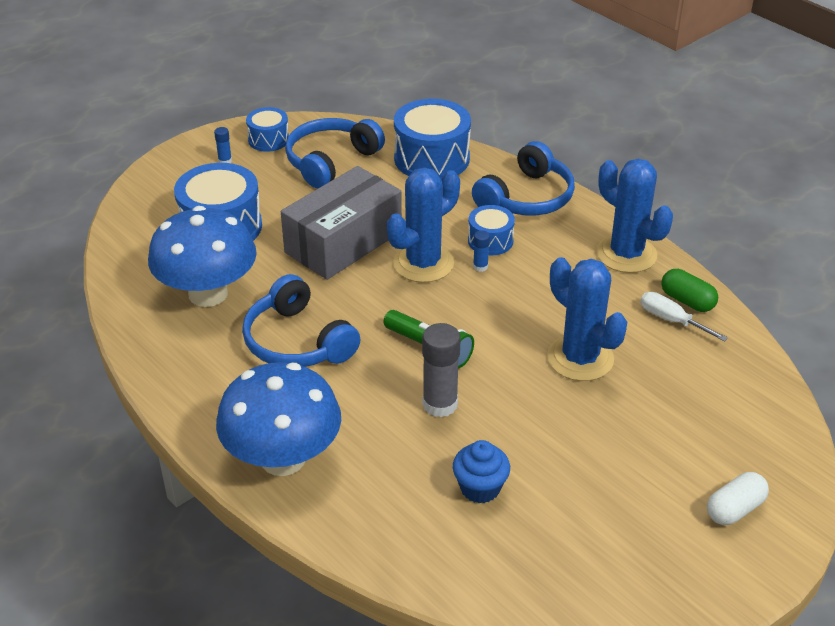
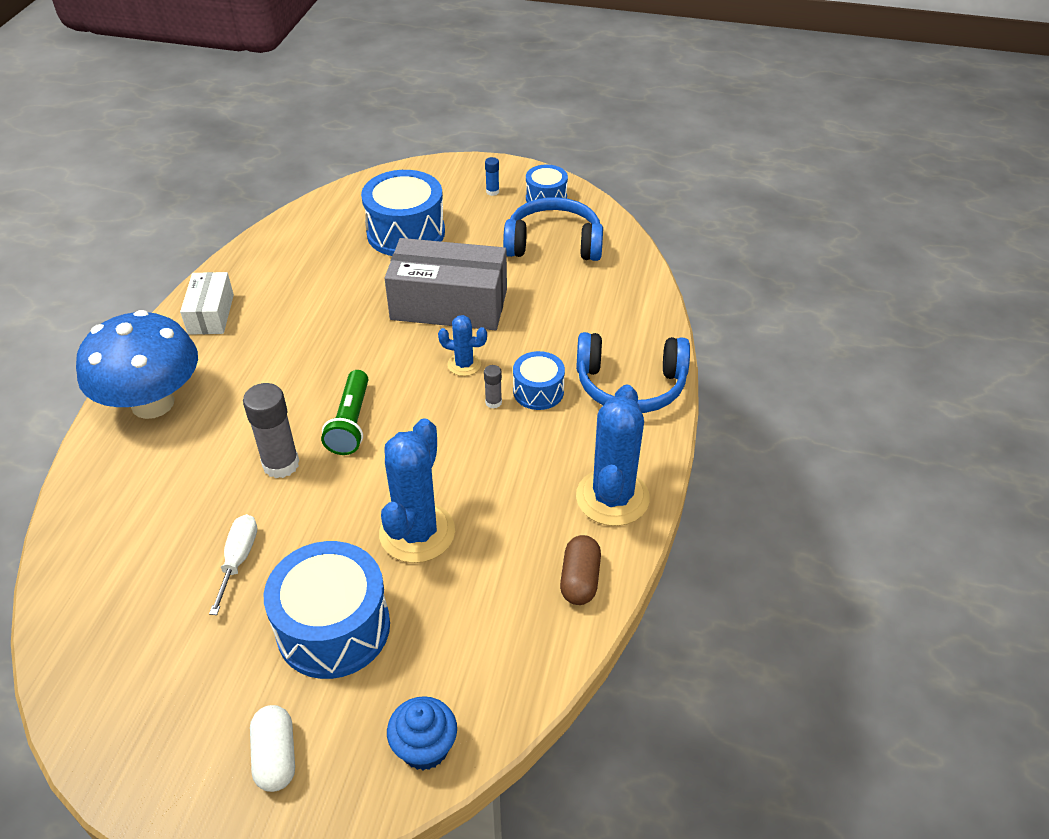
camera: 55 degrees right, 5 degrees up
(197, 381) = (211, 314): none -> white box
(208, 294) = (317, 268): blue mushroom -> none
(297, 342) = (297, 342): blue headphones -> none
(423, 263) = (464, 364): blue cactus -> blue cactus, size x0.52
(432, 158) = (623, 298): blue drum -> blue drum (333, 628)
(480, 267) = (493, 402): blue glue stick -> grey glue stick
(480, 488) = (189, 540): blue cupcake -> blue cupcake (424, 748)
(671, 320) = (536, 580): white screwdriver -> white screwdriver (238, 559)
(687, 301) = (580, 580): green capsule -> brown capsule
(734, 509) = (276, 756): white capsule -> white capsule turned 60 degrees clockwise

